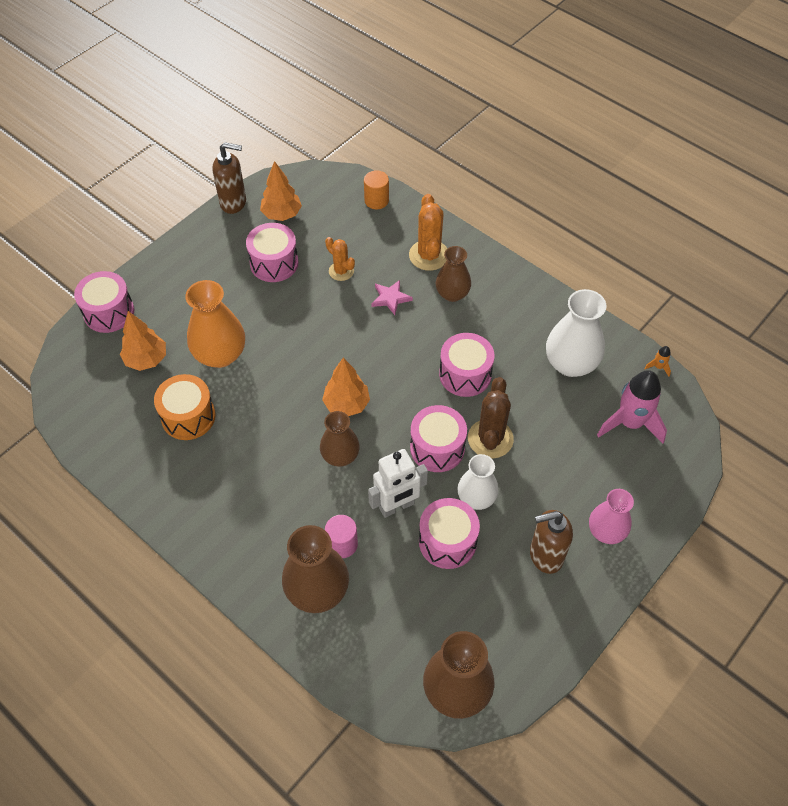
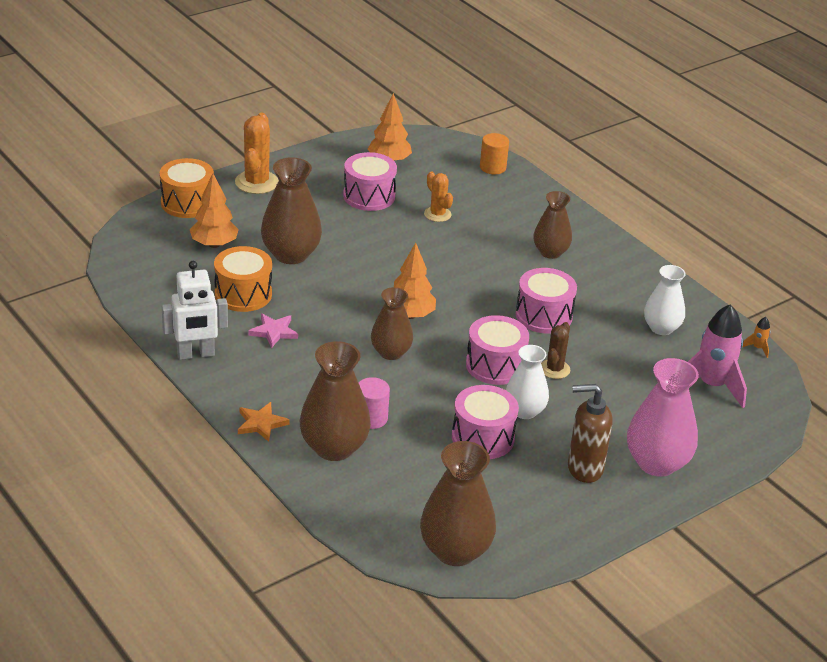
camera: 10 degrees right, 20 degrees down
(109, 312) = (187, 203): pink drum -> orange drum
(220, 354) = (291, 254): orange vase -> brown vase
(233, 203) = (341, 144): brown soap dispenser -> none
(243, 578) = (261, 423): none -> orange star
(390, 298) = (483, 244): pink star -> pink star (274, 332)
(397, 506) = (438, 401): white robot -> white robot (196, 354)
(429, 255) = (535, 218): orange cactus -> orange cactus (256, 182)
(490, 439) = (554, 369): brown cactus -> brown cactus, size x0.62
(570, 363) = (661, 328): white vase -> white vase, size x0.65
(606, 531) = (657, 463): pink vase -> pink vase, size x1.54

